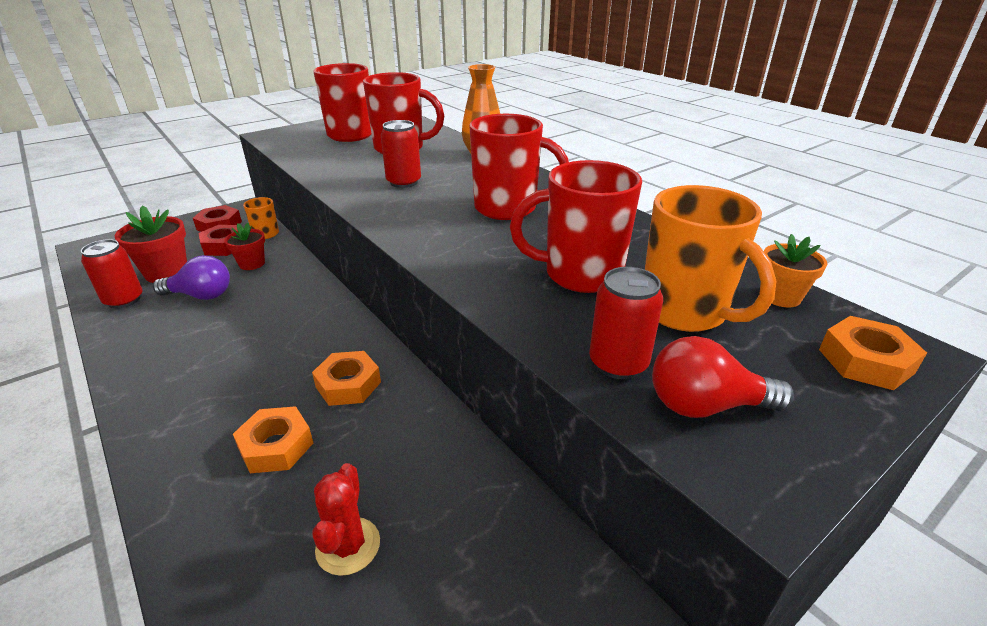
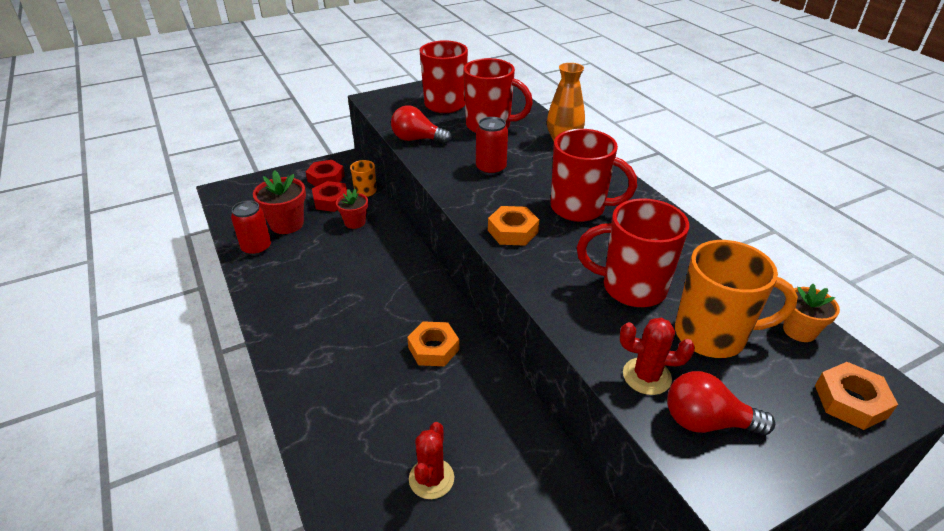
camera: 10 degrees right, 5 degrees up
(201, 295) = (316, 250): purple light bulb -> none
(276, 446) = (379, 394): orange nut -> orange nut (512, 231)
(318, 164) = (417, 139): none -> red light bulb
(618, 363) = (646, 376): red can -> red cactus
(685, 312) = (712, 335): orange mug -> orange mug turned 60 degrees counterclockwise

